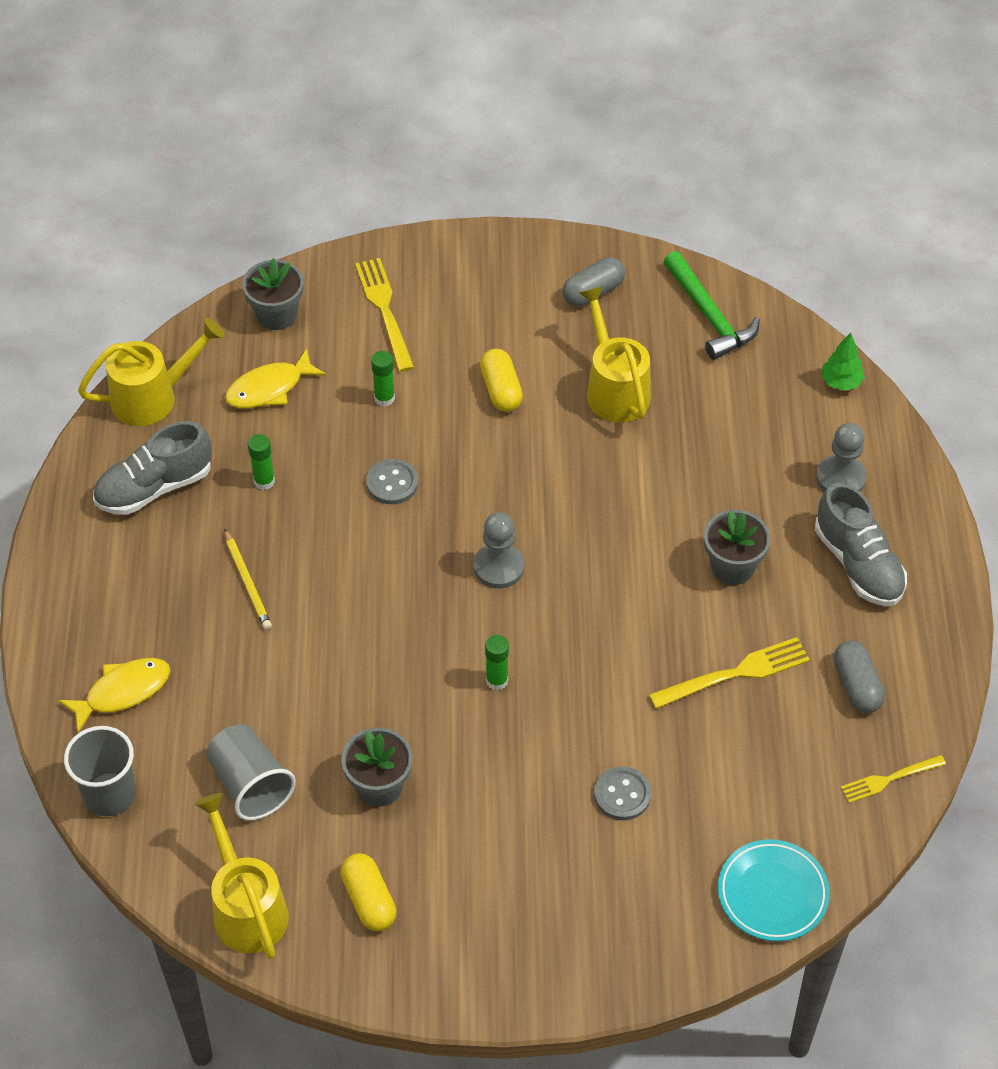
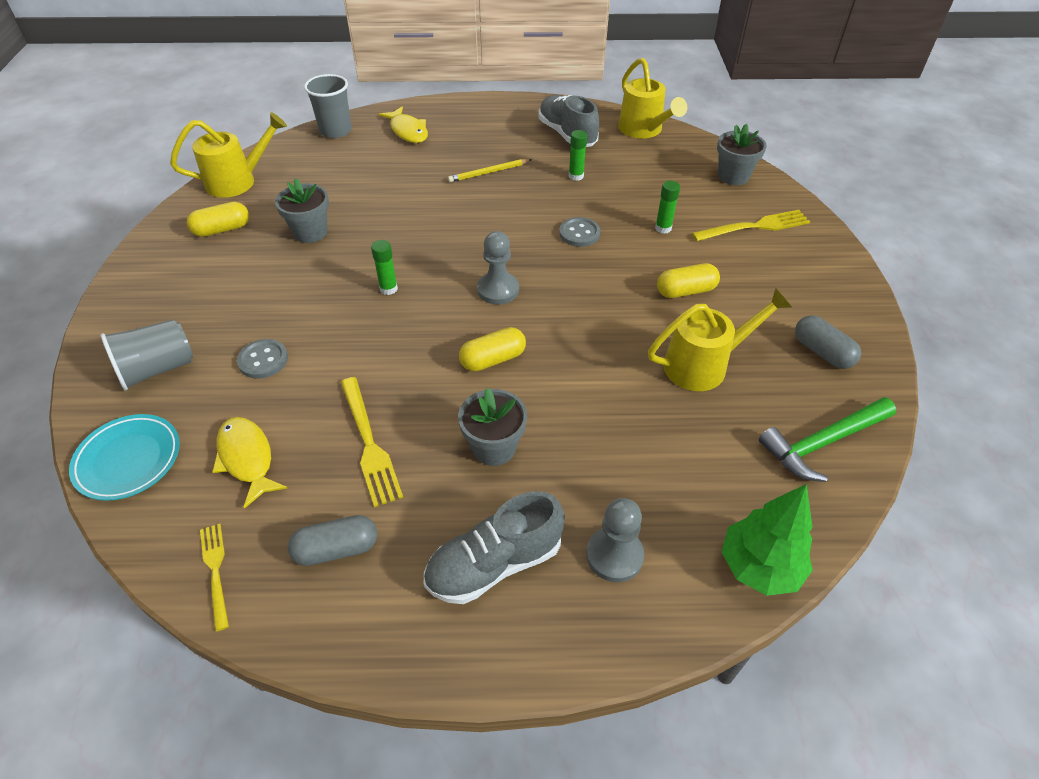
camera: 90 degrees right, 5 degrees down
(250, 784) = (327, 179): grey cup -> grey cup (158, 369)
(269, 388) = (661, 175): yellow fish -> yellow fish (247, 459)
(613, 570) = (493, 359): none -> yellow capsule
(841, 382) = (759, 567): green tree -> green tree, size x1.65

